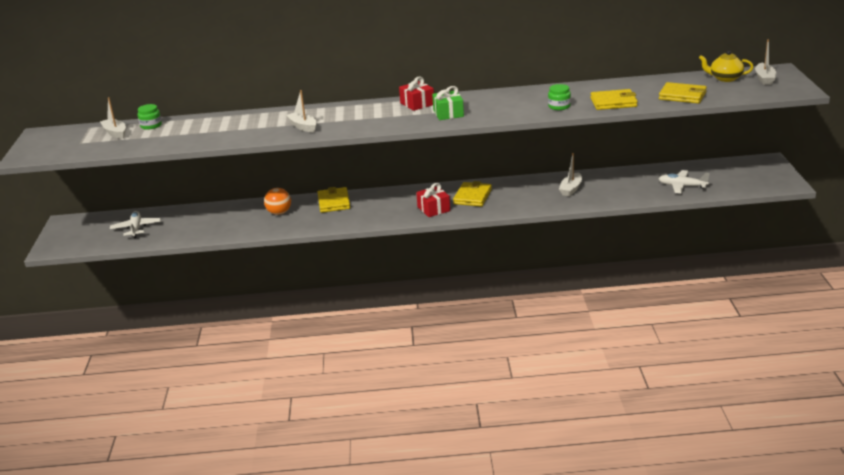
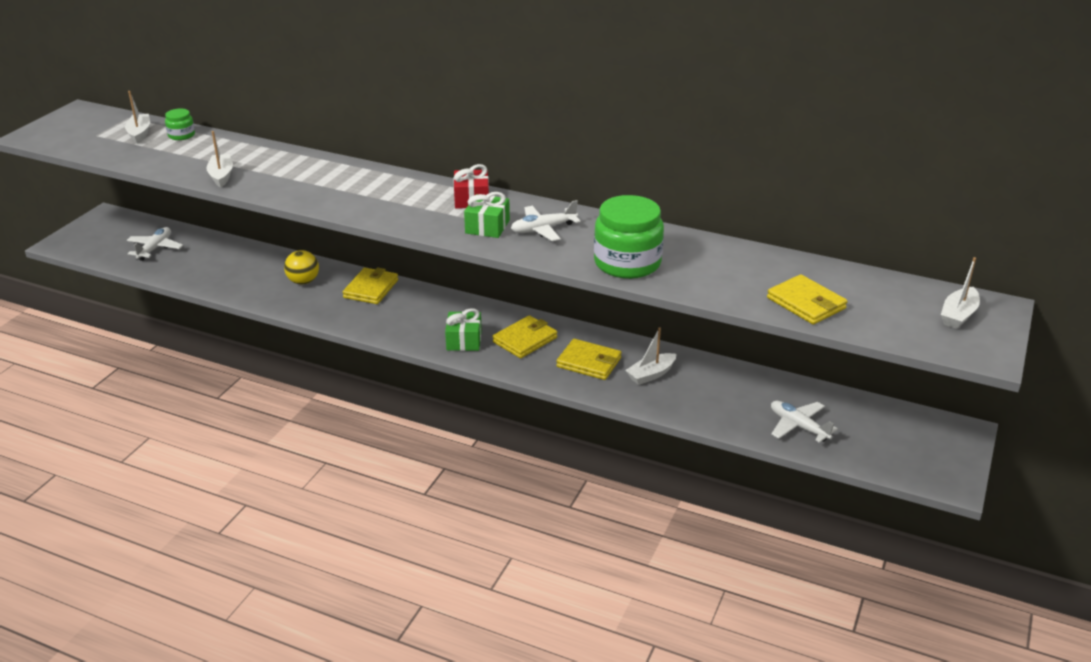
camera: 25 degrees right, 5 degrees up
(279, 213) = (303, 281): orange ball -> yellow ball
(303, 127) = (316, 190): white boat -> white boat (221, 176)
(433, 209) = (464, 340): red gift -> green gift
(485, 105) = (543, 229): none -> white plane
(559, 106) = (627, 263): green jar -> green jar, size x2.09
(613, 102) = (702, 281): yellow wallet -> yellow wallet (589, 362)
(725, 78) = (901, 294): yellow teapot -> none

